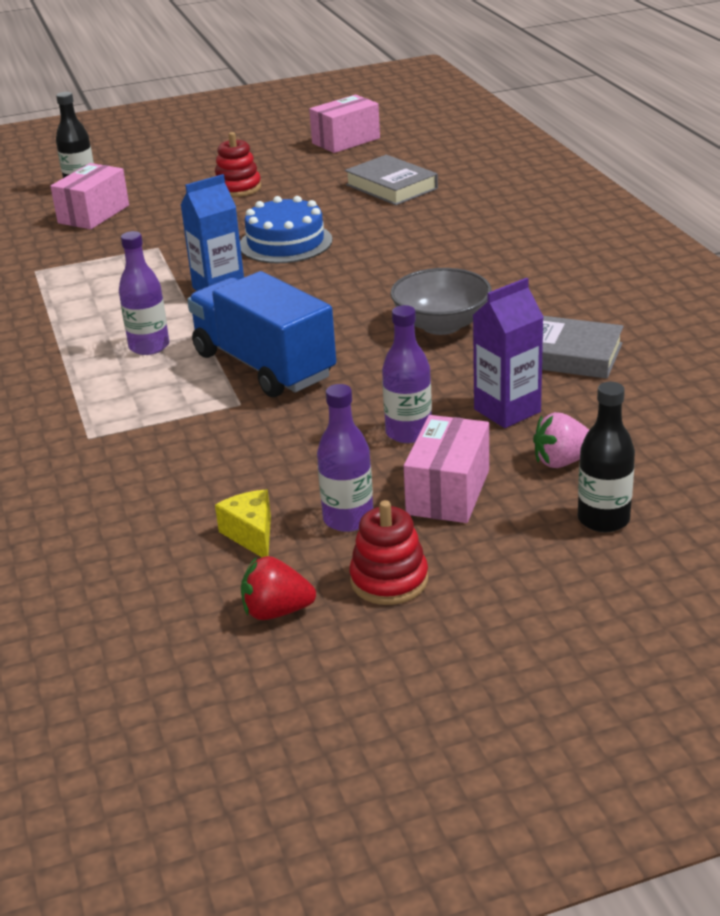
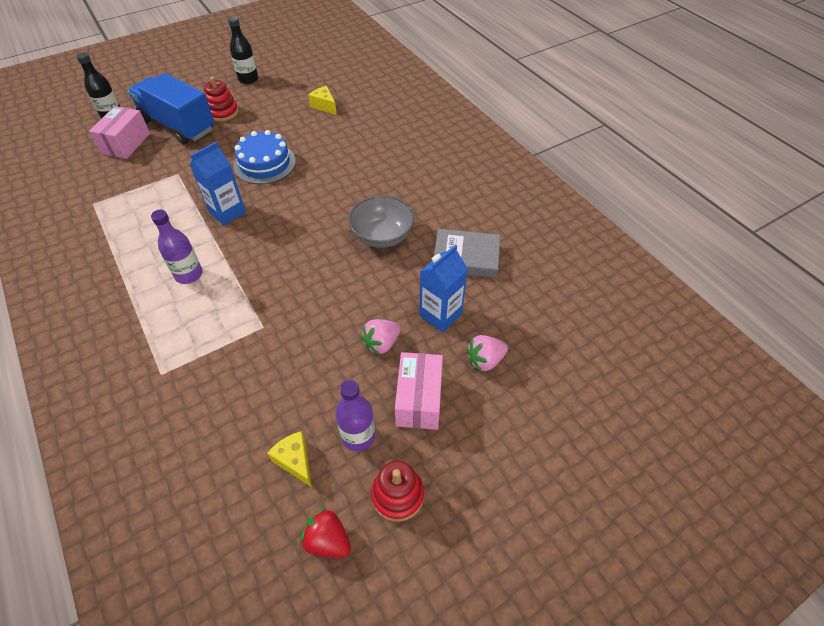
camera: 15 degrees left, 20 degrees up
(264, 365) = (272, 286): blue truck -> blue truck (178, 125)
(276, 611) = (327, 540): red strawberry -> red strawberry turned 45 degrees clockwise
(346, 141) = (286, 64): pink box -> none
(391, 187) = (324, 106): grey book -> yellow cheese
(408, 432) = (381, 343): purple bottle -> pink strawberry
(507, 410) = (440, 315): purple carton -> blue carton
(603, 519) = (522, 413): black bottle -> black bottle (248, 79)

